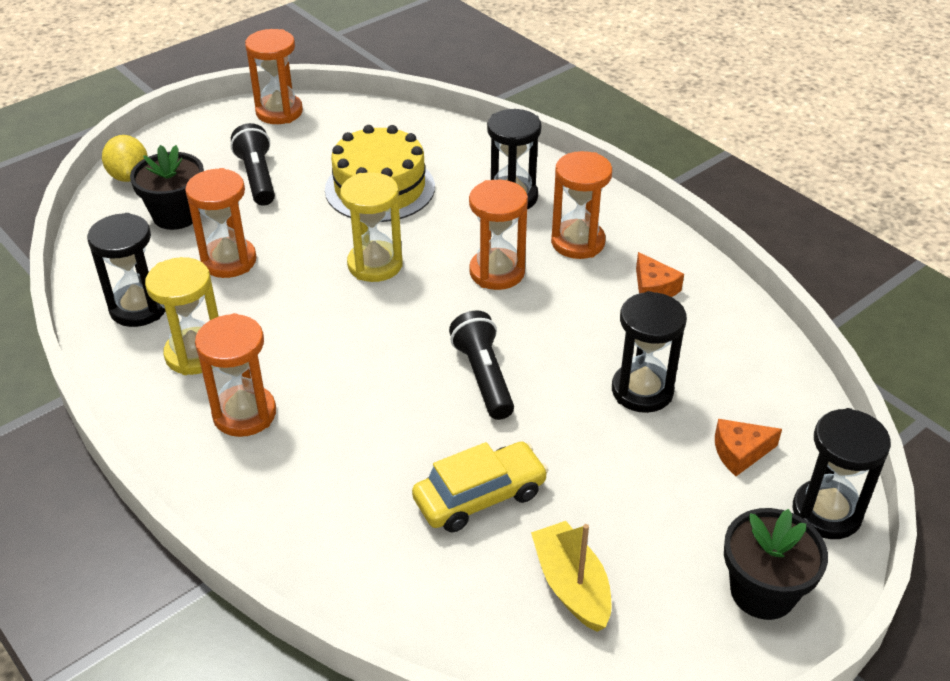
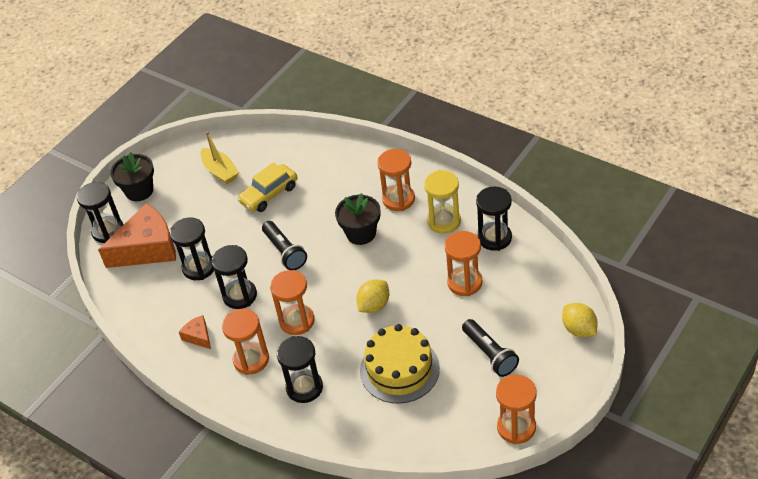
camera: 170 degrees right, 5 degrees up
(176, 215) = (522, 306): black flower pot -> black flower pot (361, 233)
(375, 264) = (374, 305): yellow hourglass -> yellow lemon
(577, 328) = (240, 296): none -> black hourglass
(740, 452) = (147, 248): orange cheese -> orange cheese, size x2.22

